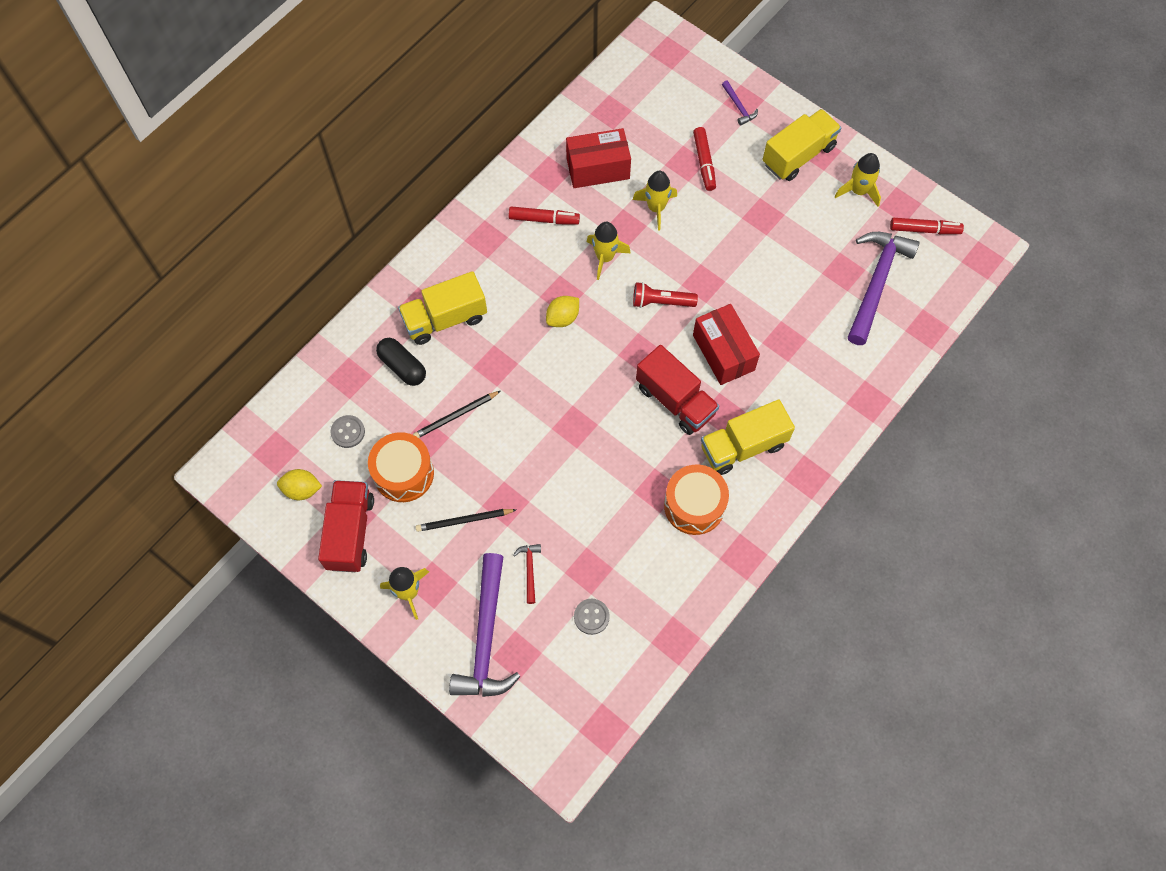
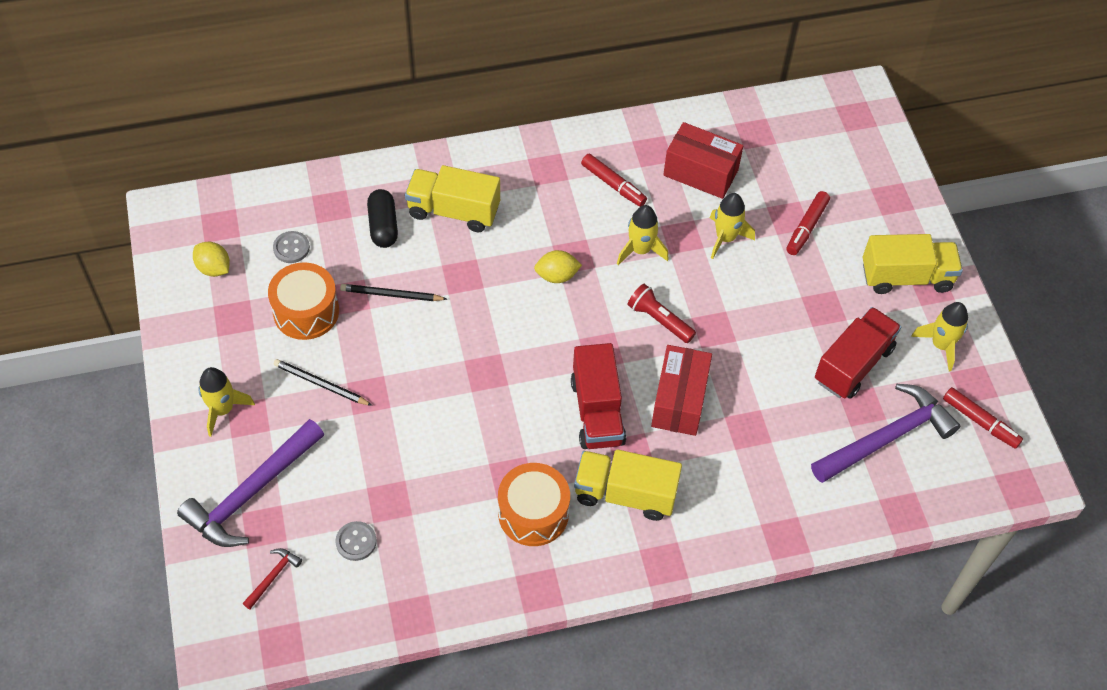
camera: 35 degrees right, 10 degrees down
(350, 532) = (220, 328): red truck -> red truck (853, 364)
(529, 570) = (339, 464): red hammer -> red hammer (273, 577)
(738, 107) = (883, 200): purple hammer -> none

